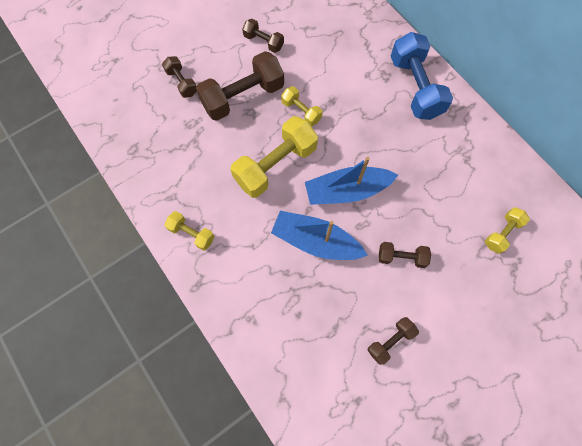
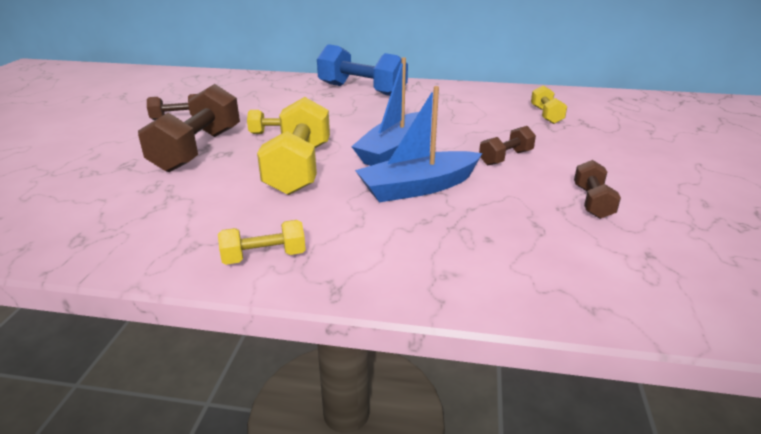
camera: 45 degrees left, 40 degrees down
(182, 82) = (100, 170): brown dumbbell -> none

